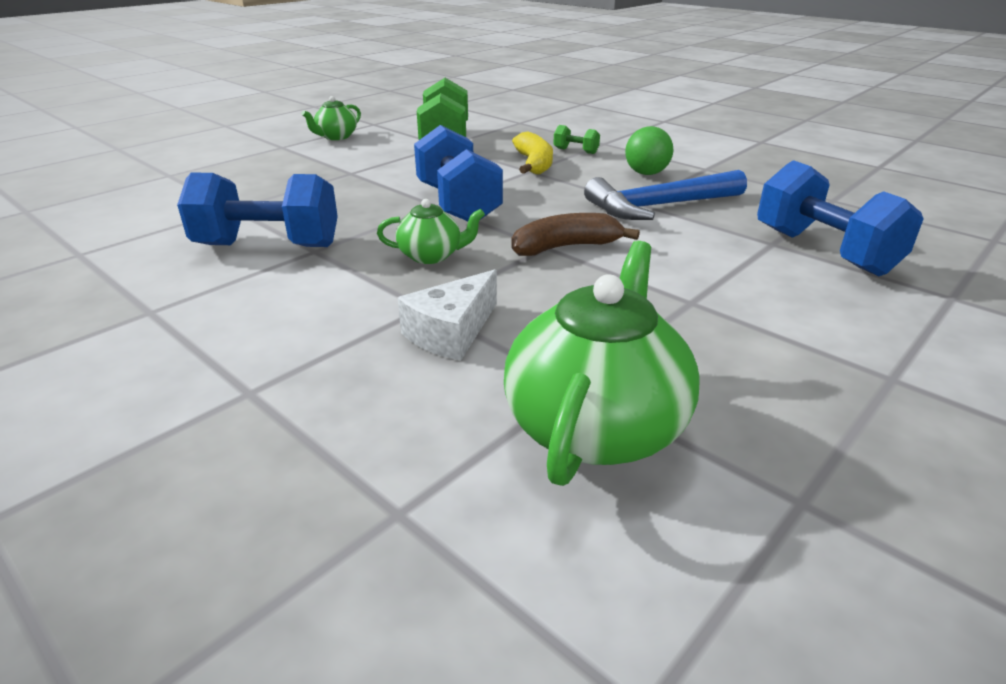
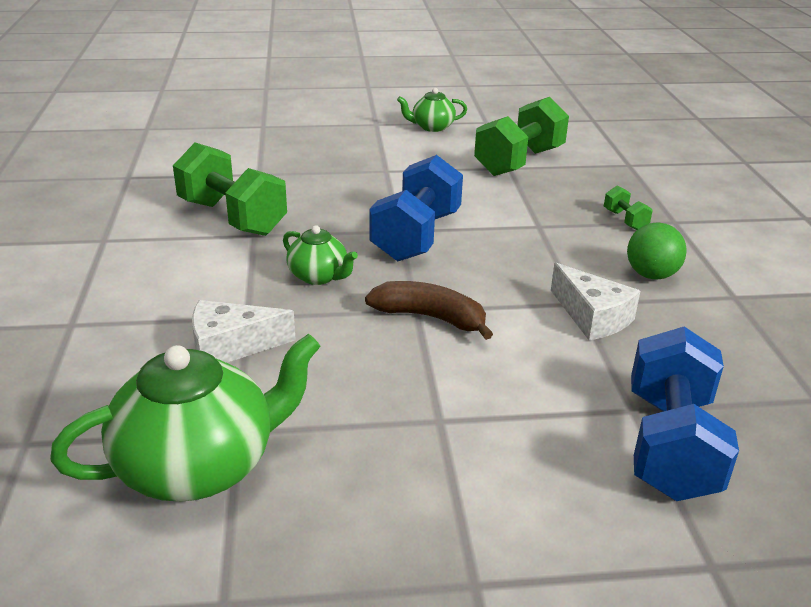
camera: 40 degrees right, 0 degrees up
(268, 246) = (232, 217): blue dumbbell -> green dumbbell
(534, 164) = (556, 220): yellow banana -> none
(659, 206) = (592, 317): blue hammer -> white cheese

